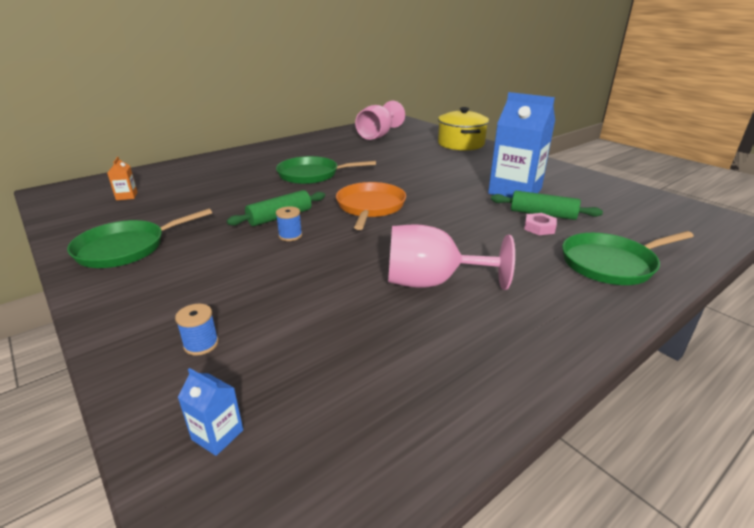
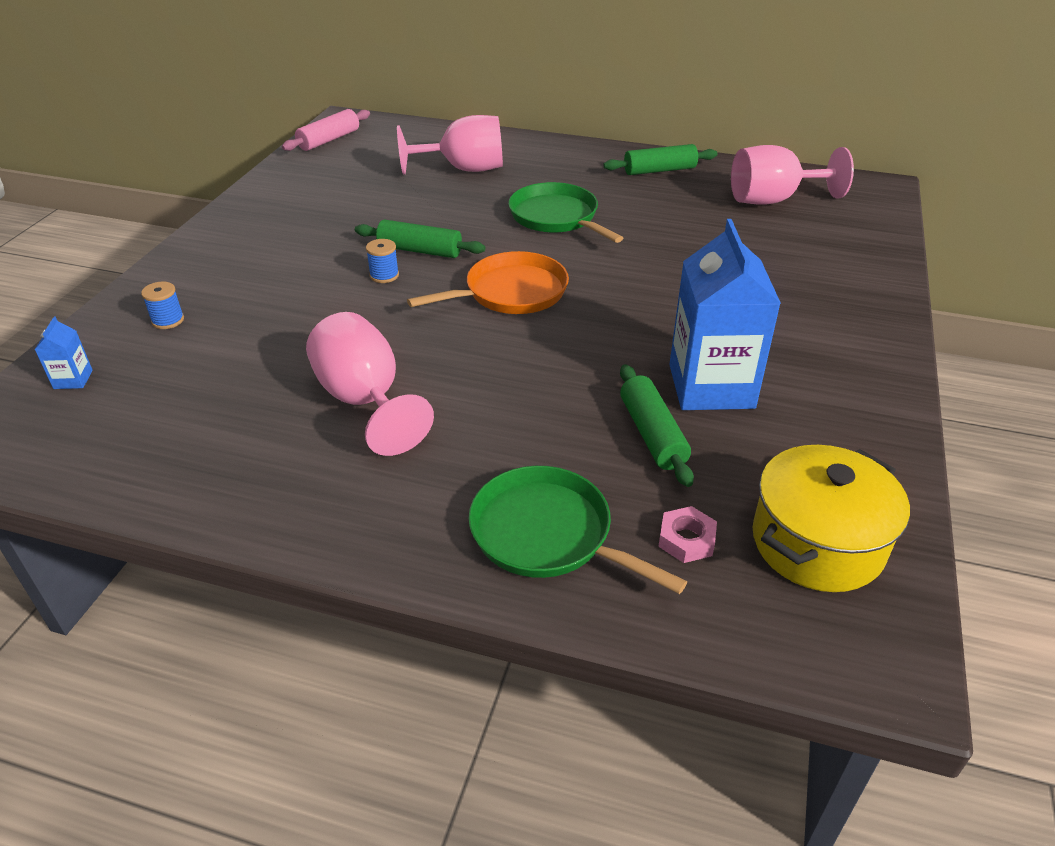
camera: 55 degrees right, 10 degrees up
(66, 204) = (329, 140): none -> pink rolling pin
(126, 248) = (279, 210): green pan -> none
(127, 196) = (375, 154): orange carton -> none
(209, 179) = (464, 169): none -> pink goblet
(310, 143) = (659, 170): none -> green rolling pin
(461, 144) = (854, 277): yellow pot -> yellow pot (817, 543)
(539, 228) = (599, 442): pink nut -> pink nut (686, 539)

